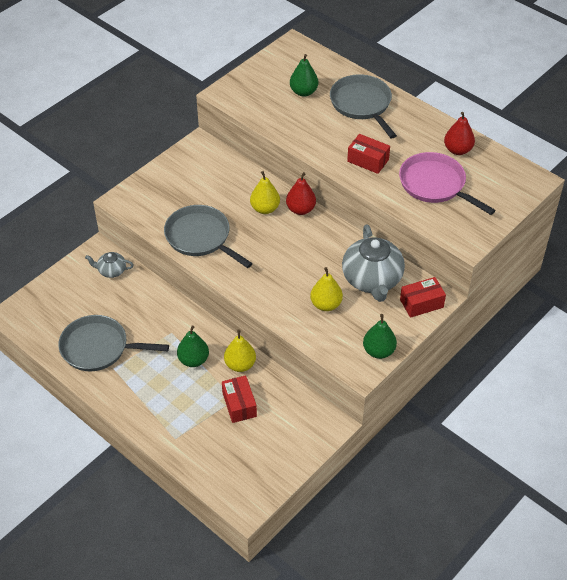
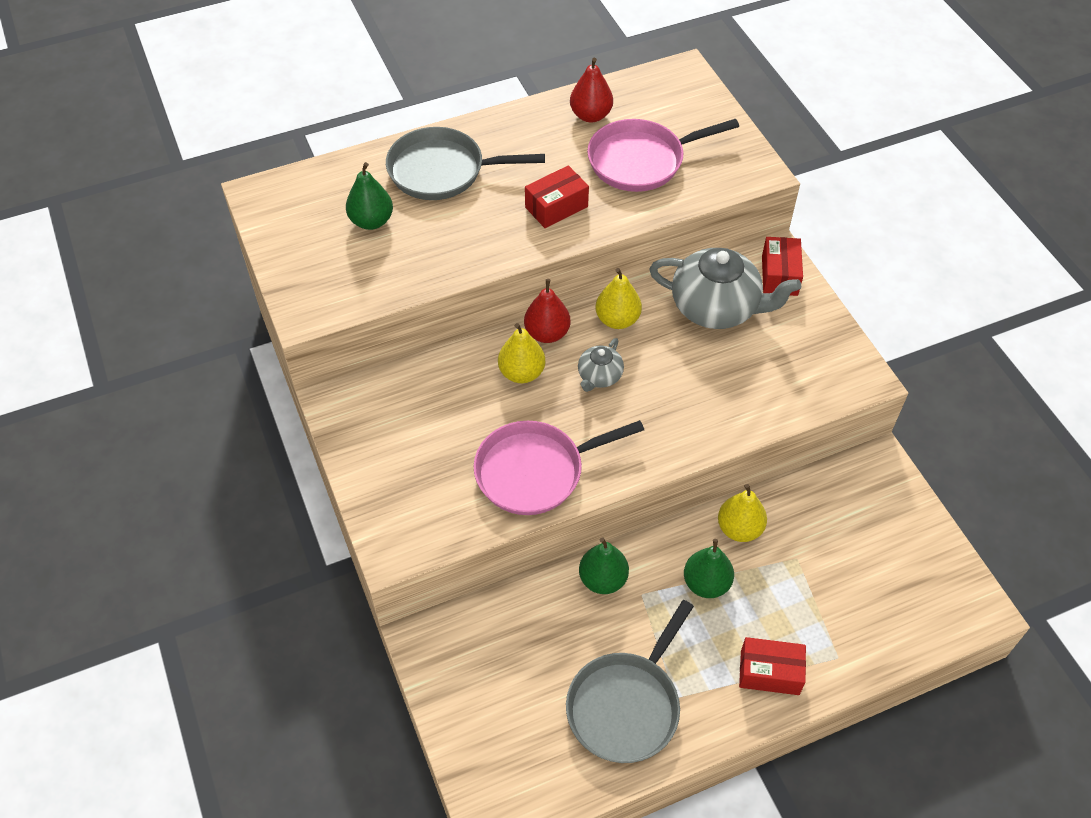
camera: 65 degrees left, 5 degrees up
(111, 271) = (476, 635): grey teapot -> grey teapot (599, 376)
(200, 237) = (535, 471): grey pan -> pink pan
(239, 405) = (808, 555): red box -> red box (769, 672)
(326, 304) = (736, 372): yellow pear -> yellow pear (617, 319)
(378, 351) = (840, 348): green pear -> green pear (603, 579)

